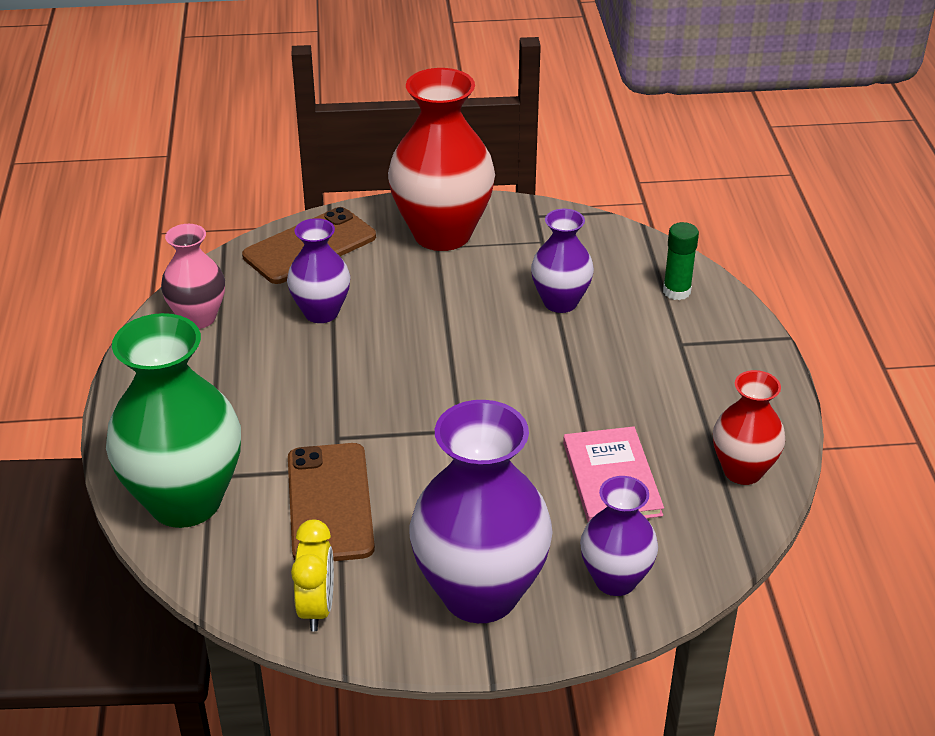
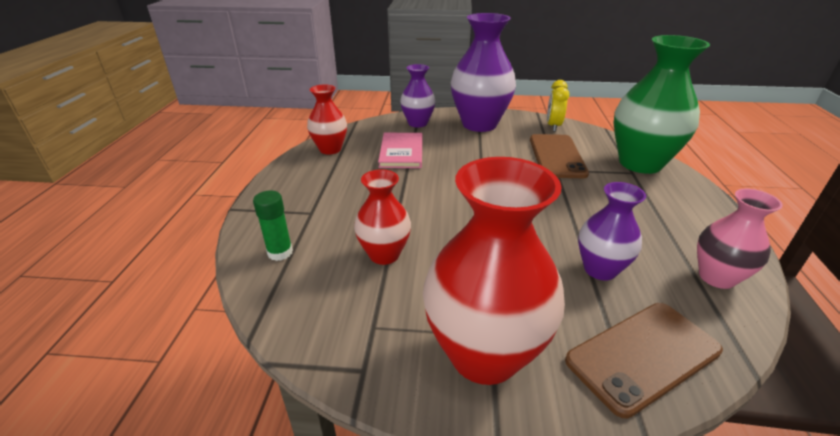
camera: 170 degrees left, 5 degrees down
(560, 302) = (384, 254): purple vase -> red vase

